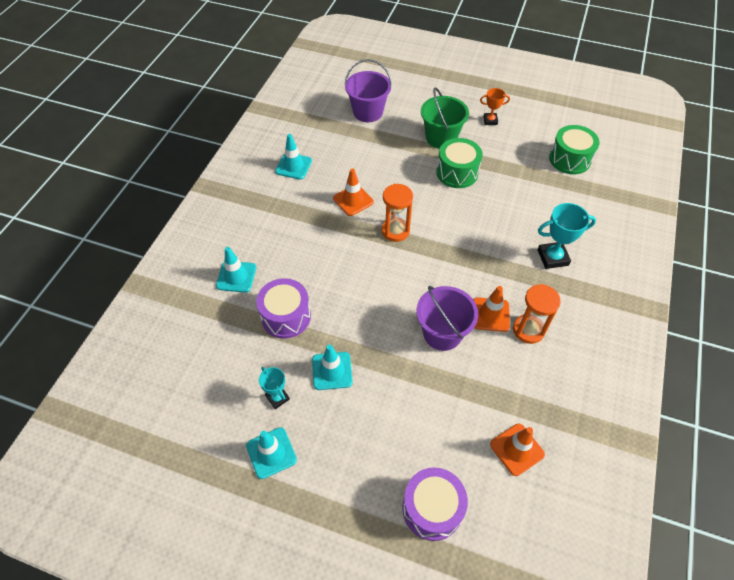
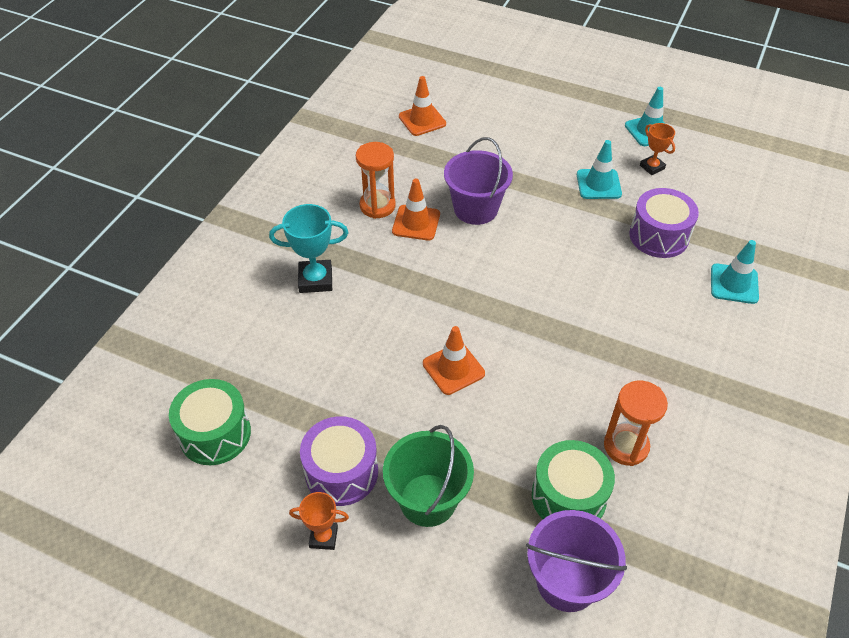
camera: 175 degrees left, 5 degrees down
(277, 398) = (652, 167): turquoise trophy -> orange trophy
(293, 166) = (694, 455): turquoise traffic cone -> none
(353, 200) = (587, 383): orange traffic cone -> orange traffic cone (453, 368)
(395, 231) = (523, 330): orange hourglass -> orange hourglass (626, 446)
(432, 509) = (504, 92): purple drum -> purple drum (341, 472)
(457, 172) = (414, 421): green drum -> green drum (568, 497)

